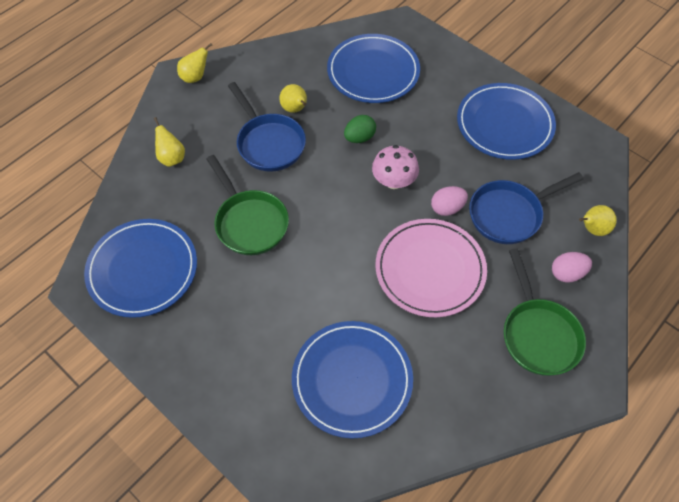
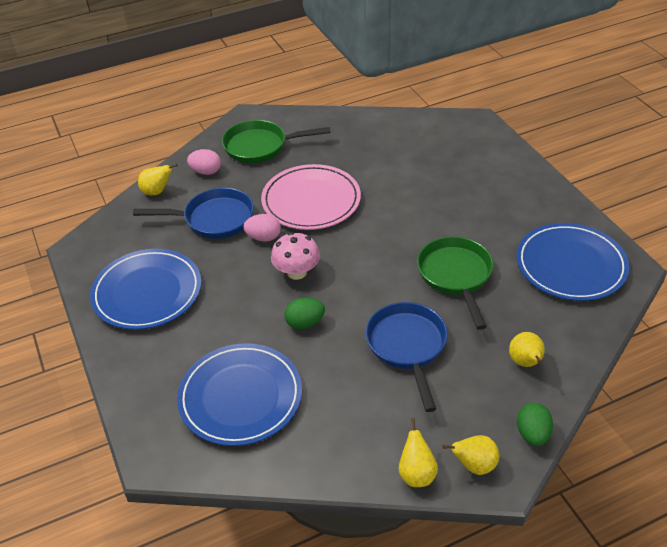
camera: 155 degrees left, 15 degrees down
(159, 108) = (532, 434): none -> green egg
(295, 109) = (360, 377): yellow pear -> yellow pear (416, 474)
(352, 380) = (412, 156): blue plate -> none
(538, 334) = (260, 146): green pan -> green pan turned 105 degrees counterclockwise

